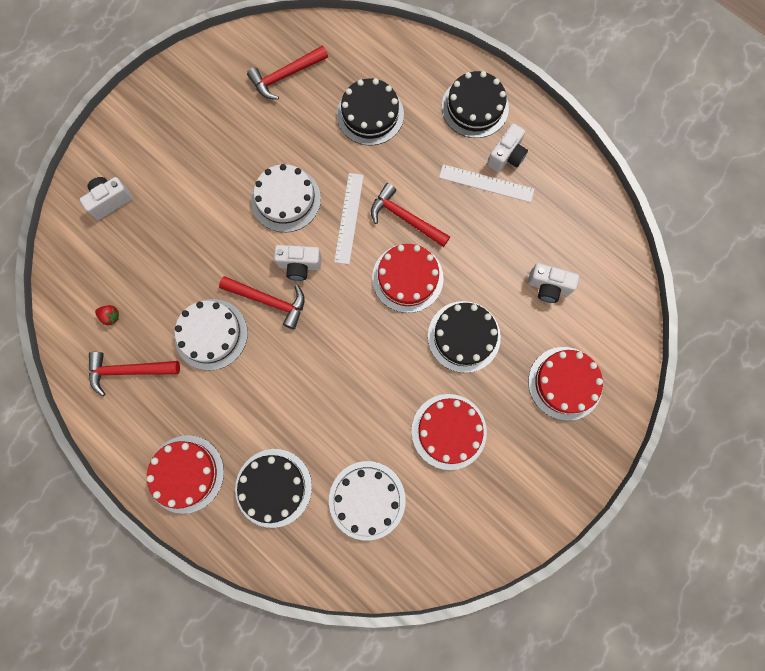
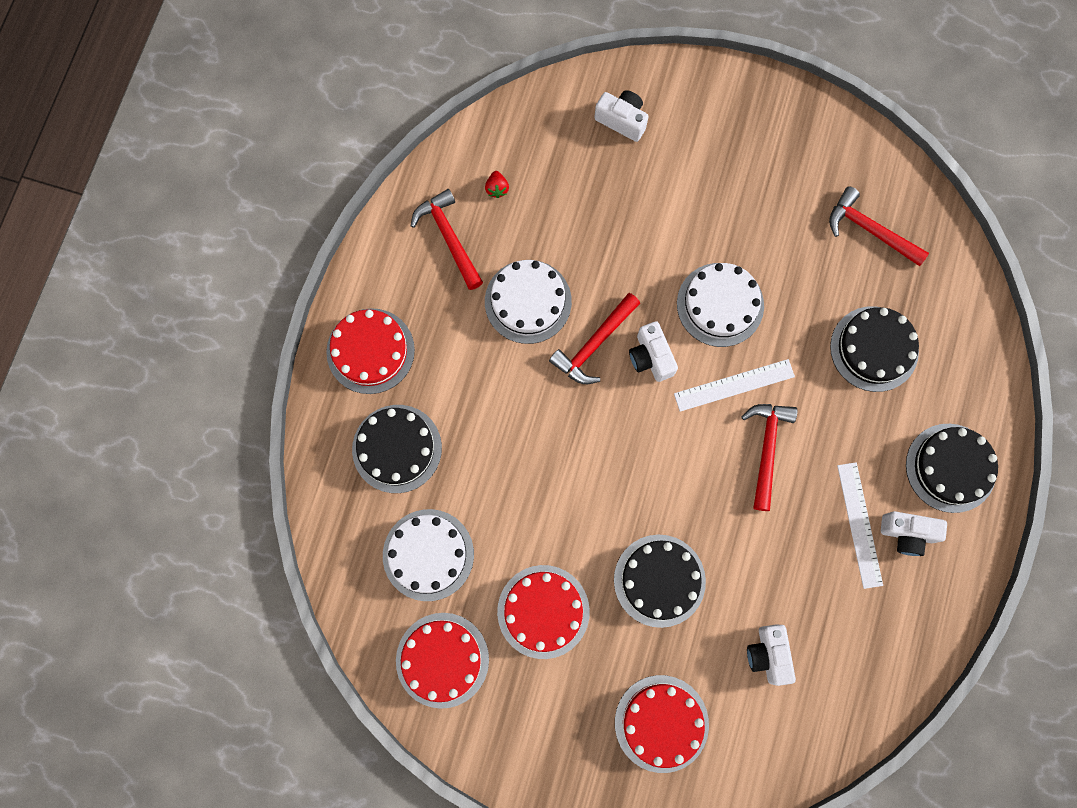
camera: 65 degrees right, 0 degrees up
(269, 301) = (594, 344): red hammer -> red hammer turned 45 degrees clockwise
(407, 278) = (696, 485): red cake -> red cake (442, 660)

